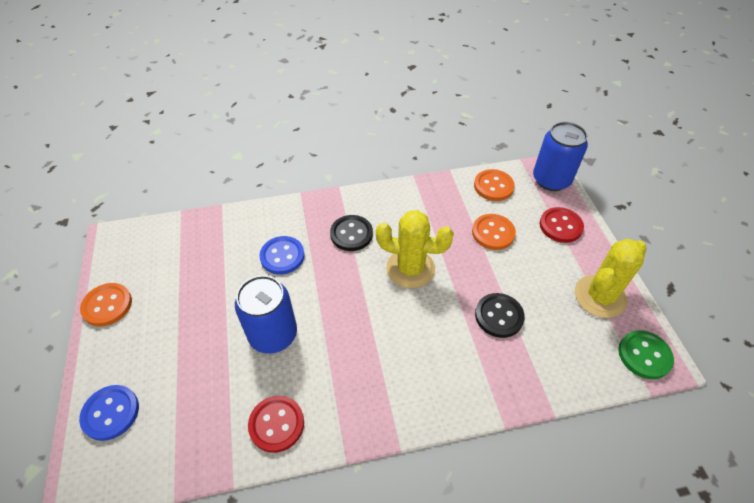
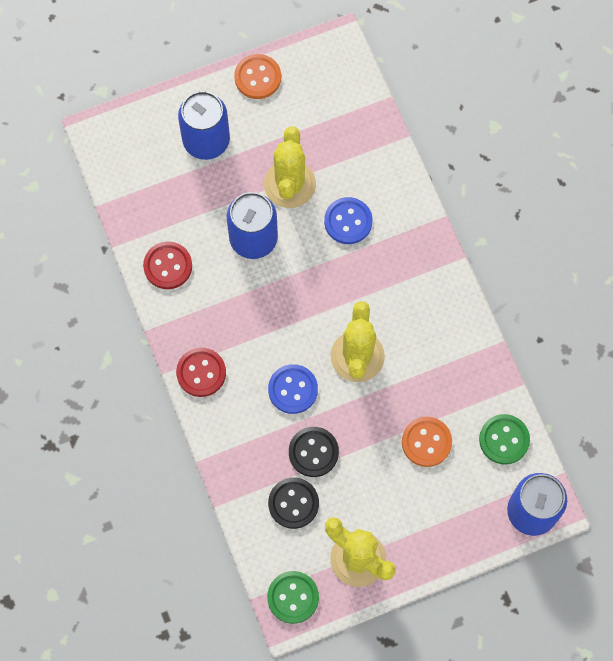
camera: 80 degrees right, 20 degrees up
(111, 413) = (156, 128): blue button -> blue button (293, 389)
(150, 362) = (206, 140): none -> blue can
(229, 295) = (289, 184): none -> yellow cactus
(351, 234) = (393, 286): black button -> black button (293, 503)
(493, 186) = (504, 440): orange button -> green button
(560, 226) = (453, 520): red button -> red button (201, 373)

